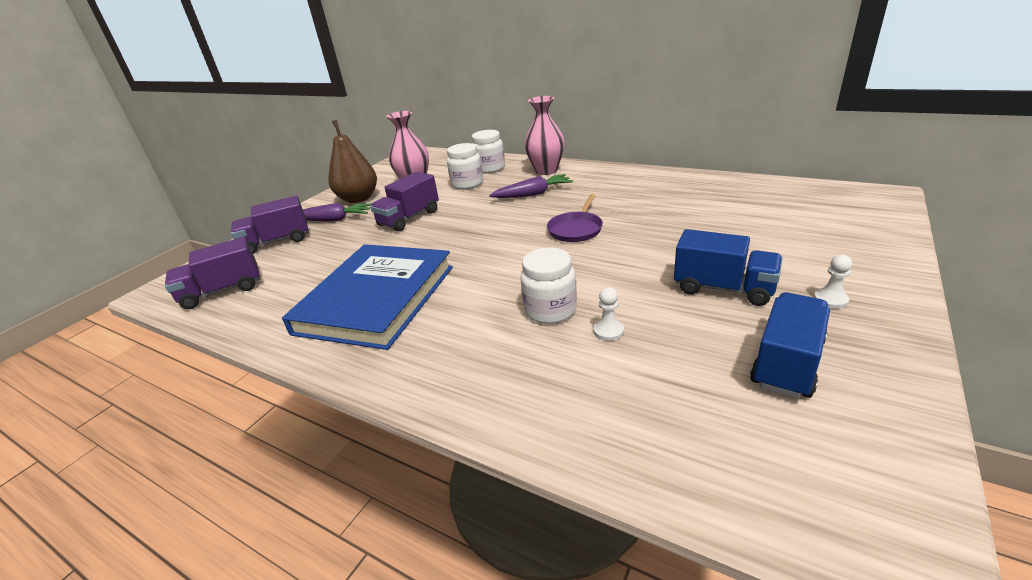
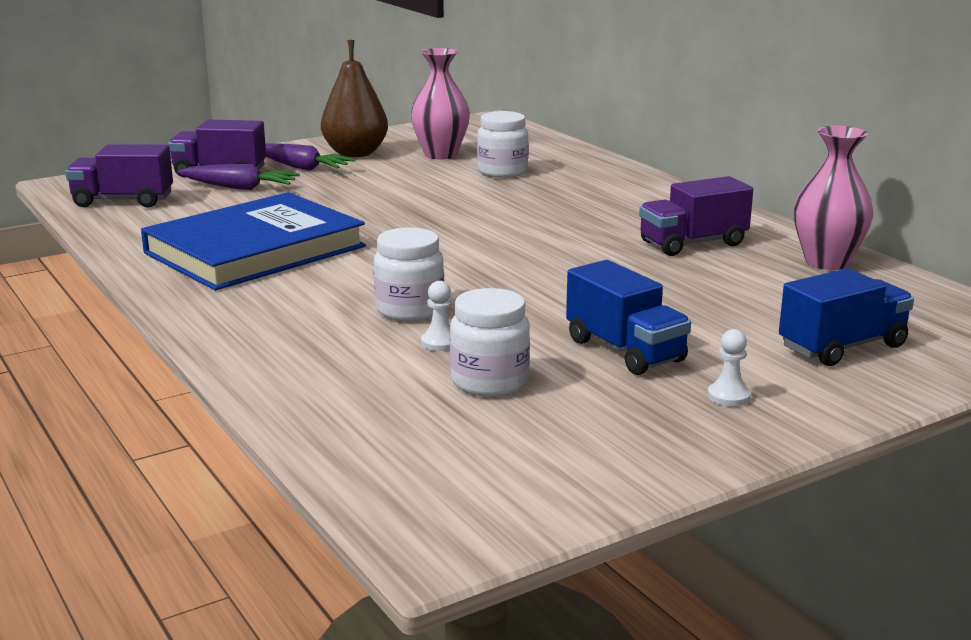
camera: 25 degrees right, 10 degrees down
(409, 218) = (384, 189): purple truck -> purple truck (693, 244)
(490, 168) = (557, 162): white jar -> white jar (489, 382)
(533, 194) = (564, 204): purple carrot -> purple carrot (239, 187)
(546, 171) = (624, 183): pink vase -> pink vase (827, 262)
(576, 229) = (555, 252): purple pan -> none
(787, 363) = (575, 420): blue truck -> blue truck (842, 347)

